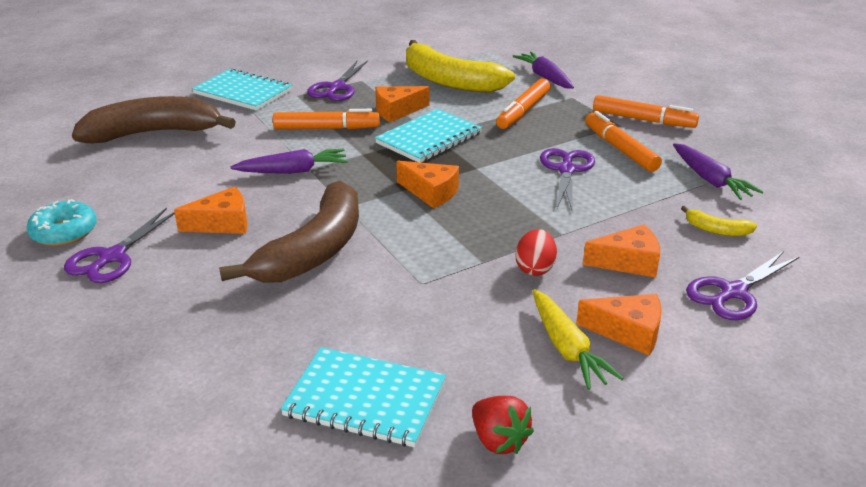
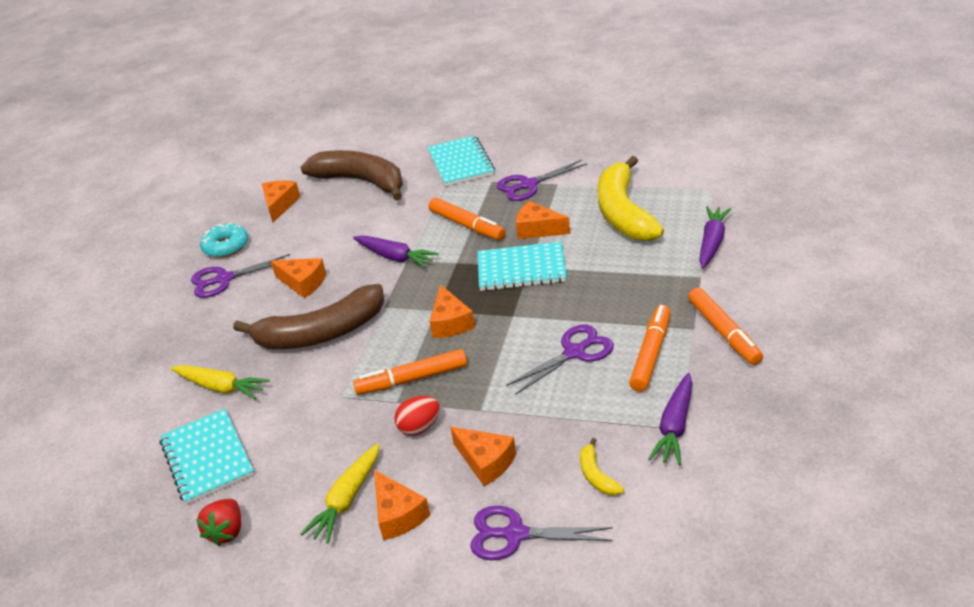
camera: 50 degrees right, 5 degrees up
(79, 178) = (280, 205): none -> orange cheese
(273, 339) = (221, 387): none -> yellow carrot
(523, 111) = (634, 274): orange marker -> orange marker (412, 379)

